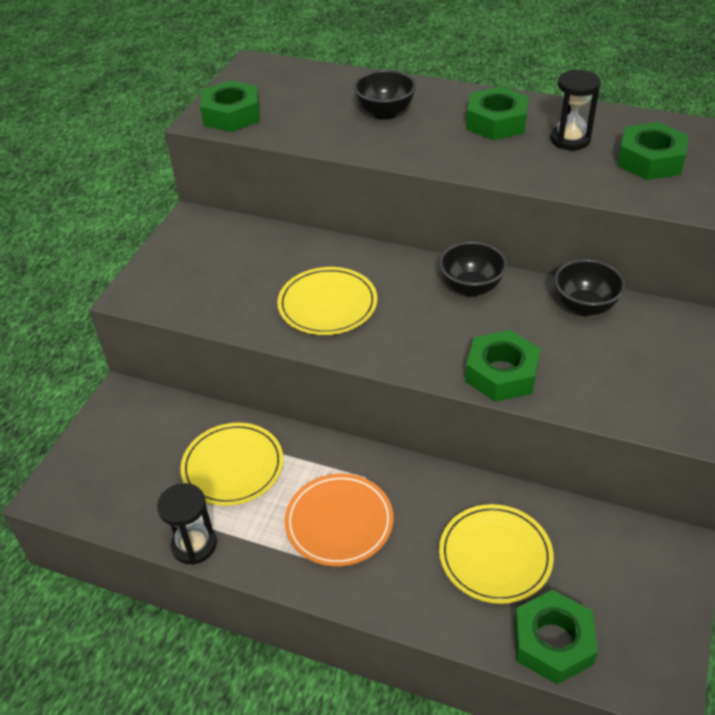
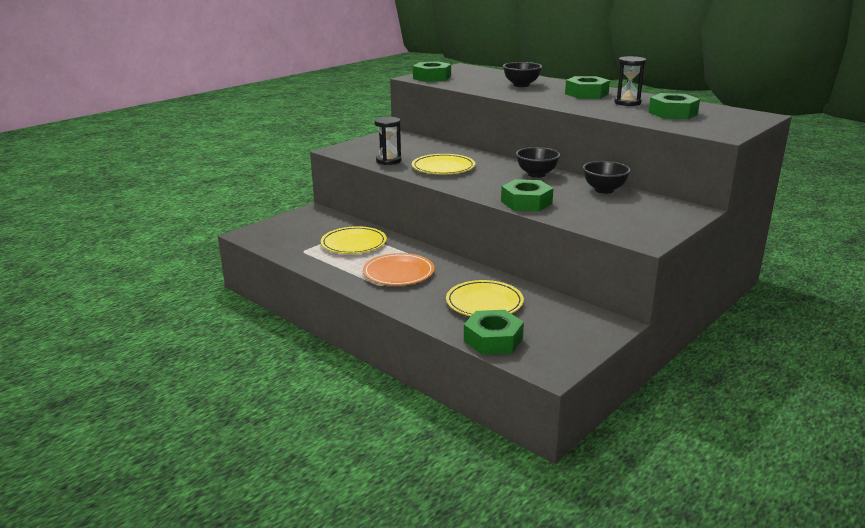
camera: 20 degrees right, 20 degrees down
(194, 545) = (309, 264): black hourglass -> black hourglass (388, 161)

